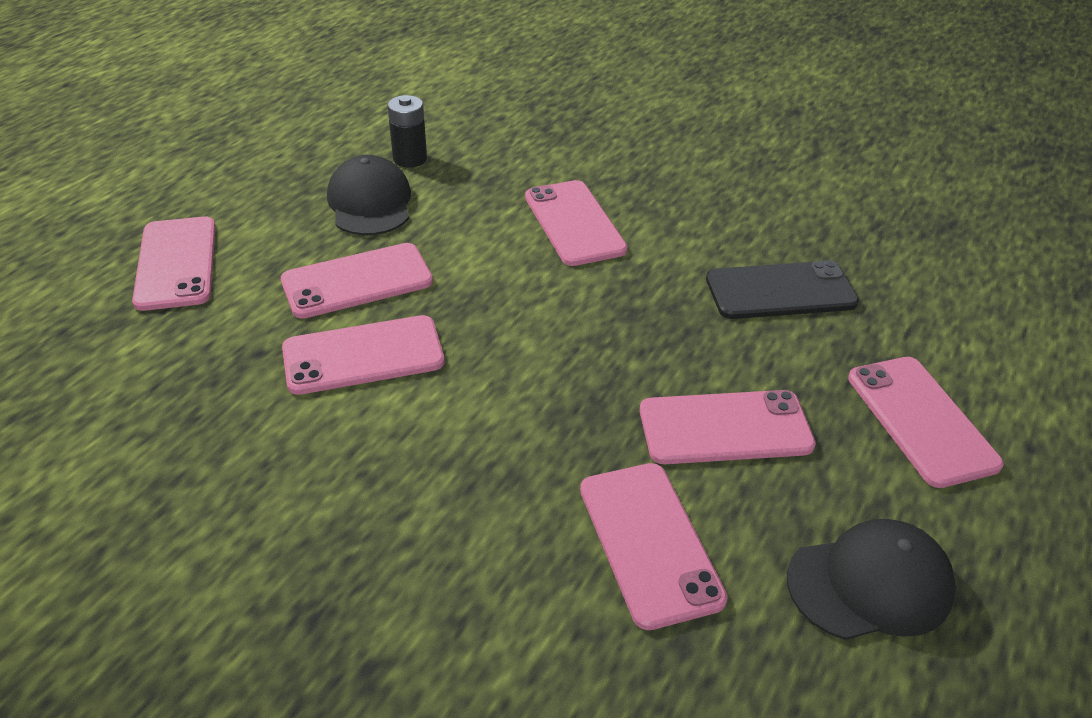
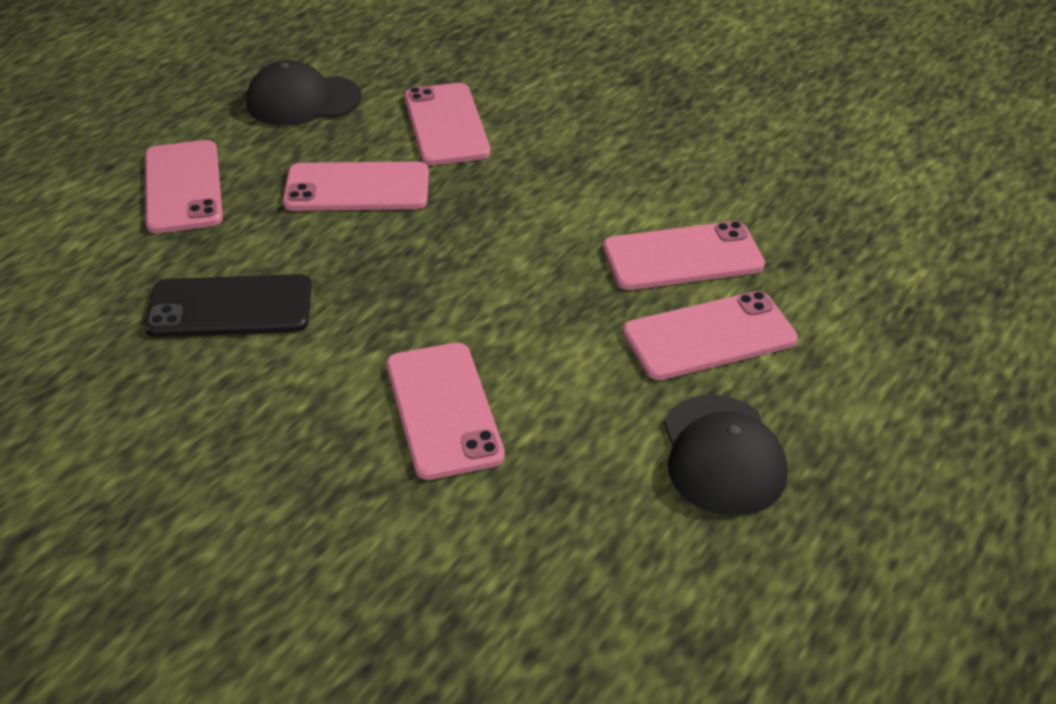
camera: 175 degrees left, 0 degrees up
(176, 263) = (931, 367): pink phone -> none
(410, 159) = (680, 546): black battery -> none

